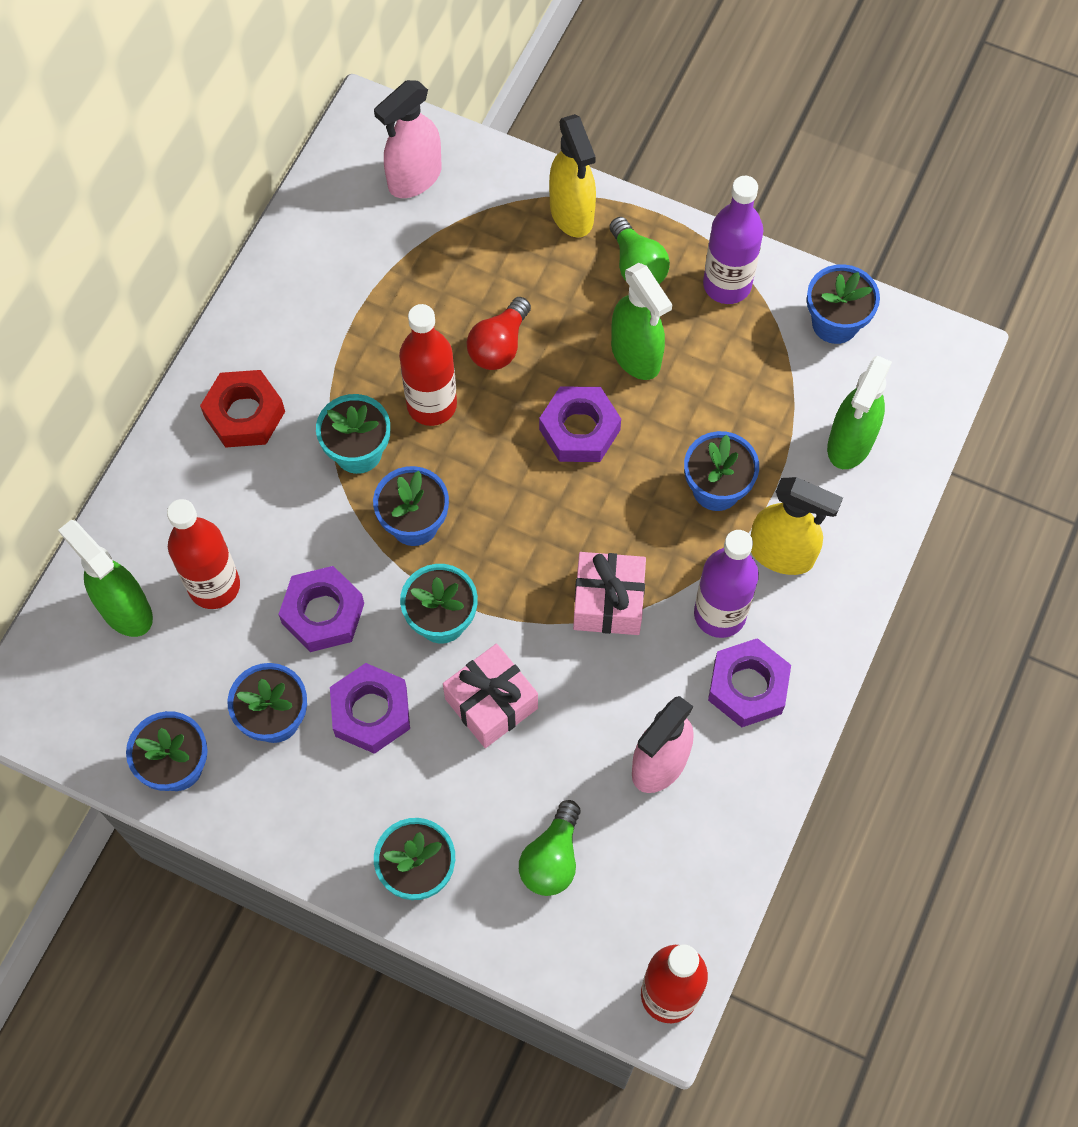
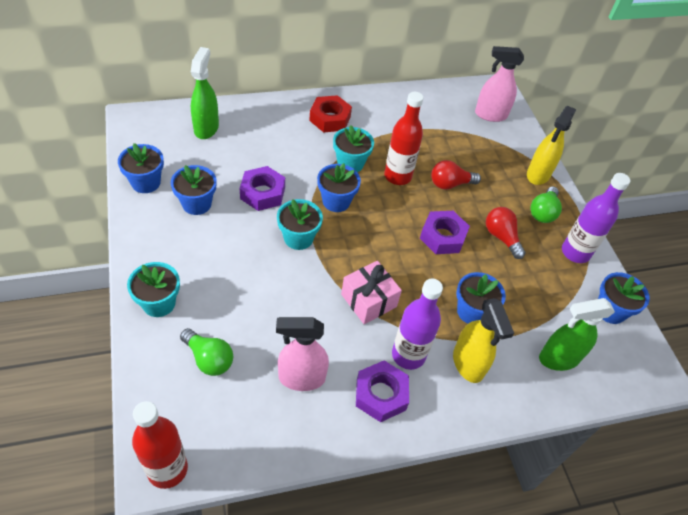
camera: 45 degrees right, 15 degrees down
(214, 586) = (242, 150): red bottle -> none
(371, 712) = (228, 237): purple nut -> none
(491, 703) = (272, 282): pink gift -> none
(552, 858) = (209, 359): green light bulb -> green light bulb turned 120 degrees counterclockwise
(636, 355) = (501, 237): green spray bottle -> red light bulb

